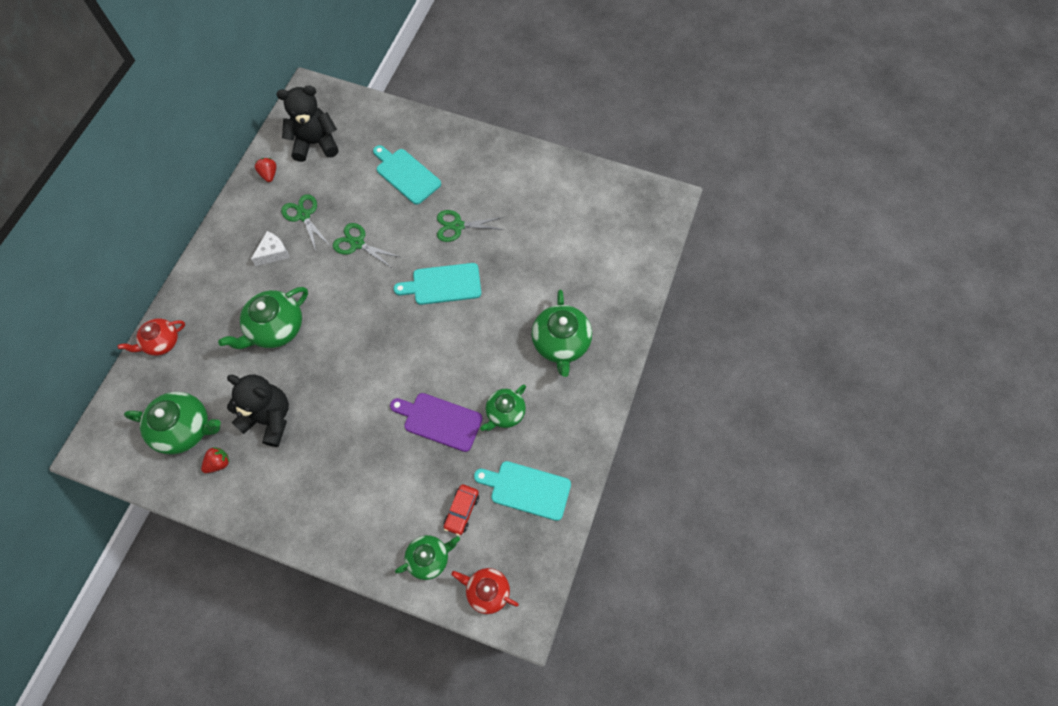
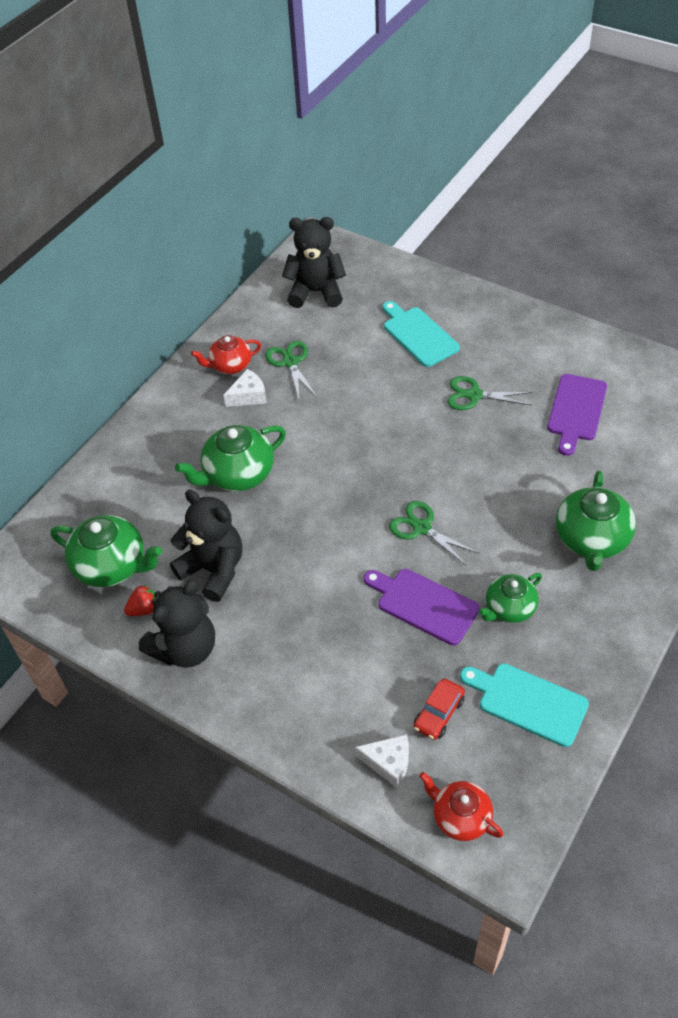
camera: 15 degrees right, 15 degrees down
(162, 342) = (103, 471): red teapot -> red teapot (230, 365)
(258, 491) = (185, 648): none -> black teddy bear
(269, 174) = (257, 317): red strawberry -> none
(357, 243) = (349, 398): green scissors -> green scissors (421, 528)
(429, 558) = (388, 763): green teapot -> white cheese
(443, 284) = (448, 455): turquoise cutting board -> none
(539, 229) = (576, 411): none -> purple cutting board

